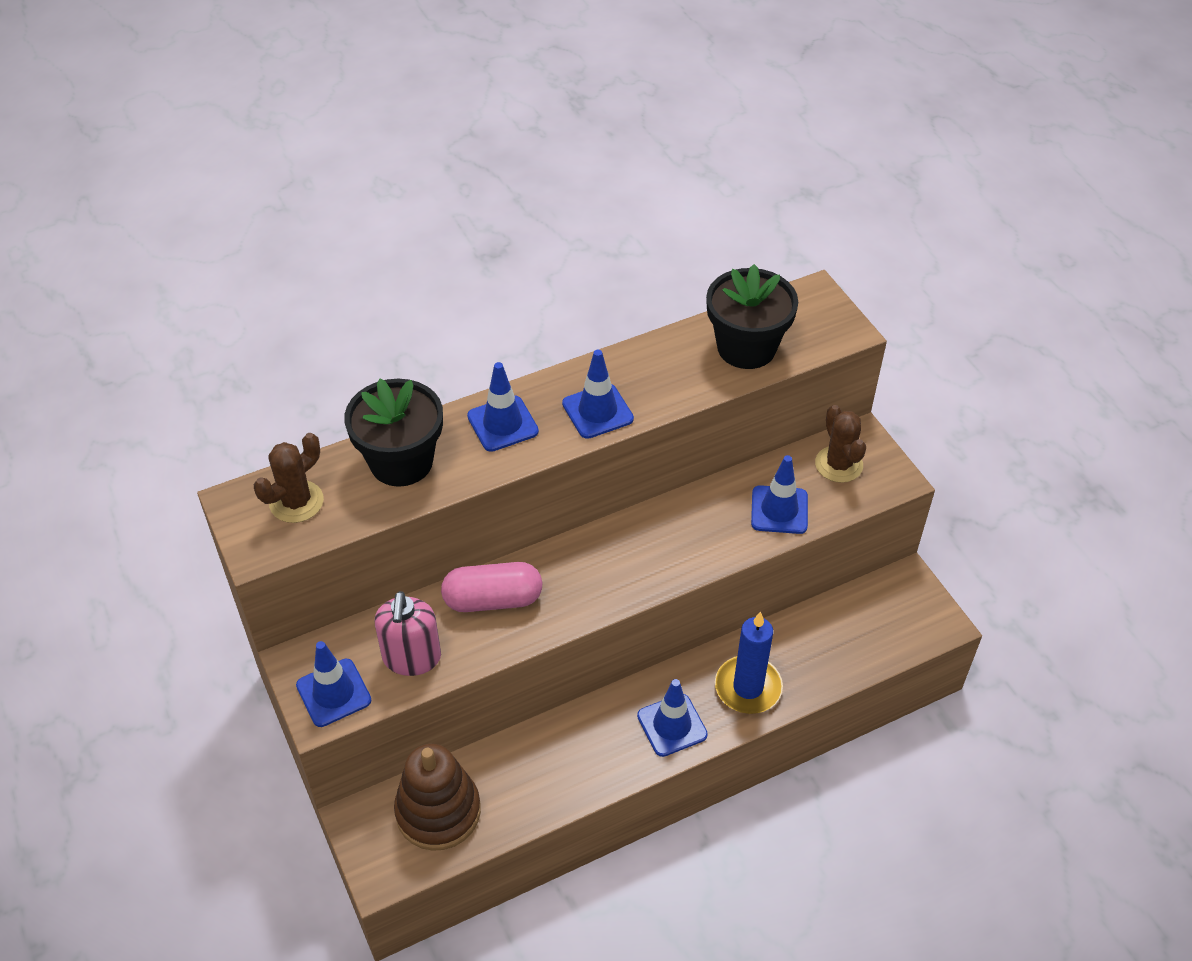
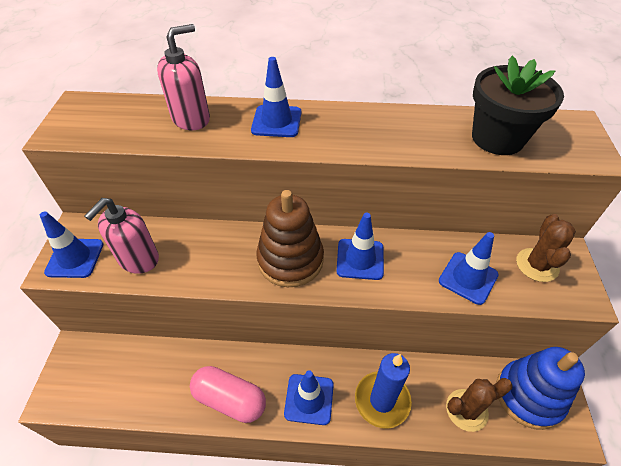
camera: 30 degrees right, 0 degrees up
(296, 502) = (107, 116): brown cactus -> brown cactus (466, 410)
(401, 462) = (191, 119): black flower pot -> pink soap dispenser
(438, 811) = (119, 373): brown stacking toy -> brown stacking toy (290, 260)
(493, 600) = (219, 246): pink capsule -> pink capsule (230, 399)
(597, 411) = (349, 138): blue traffic cone -> blue traffic cone (360, 259)
(888, 608) = (528, 395): none -> blue stacking toy

